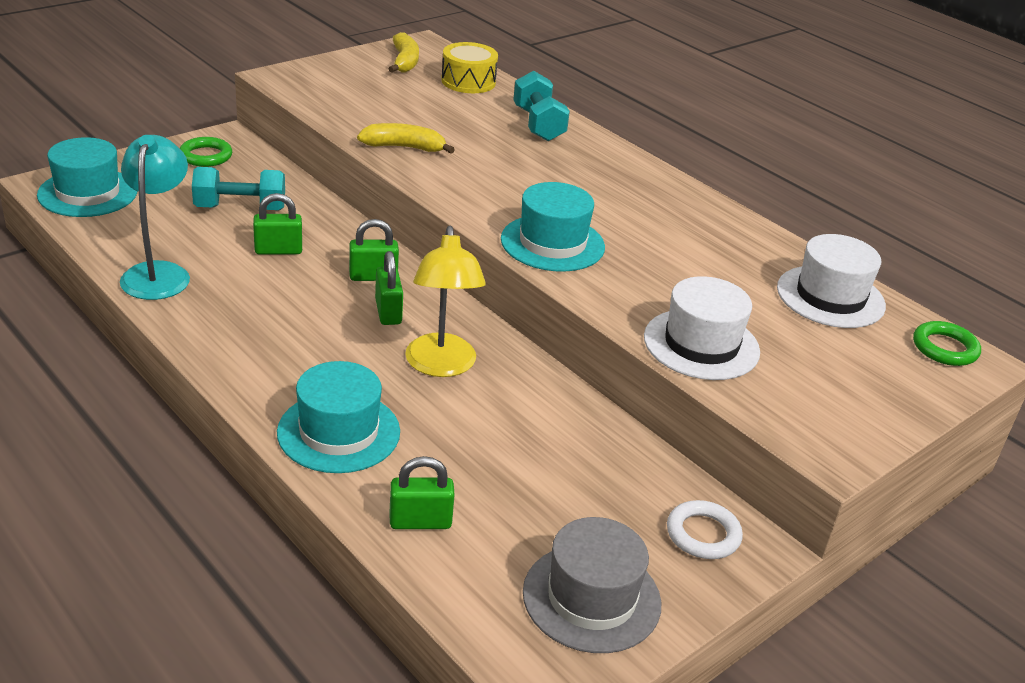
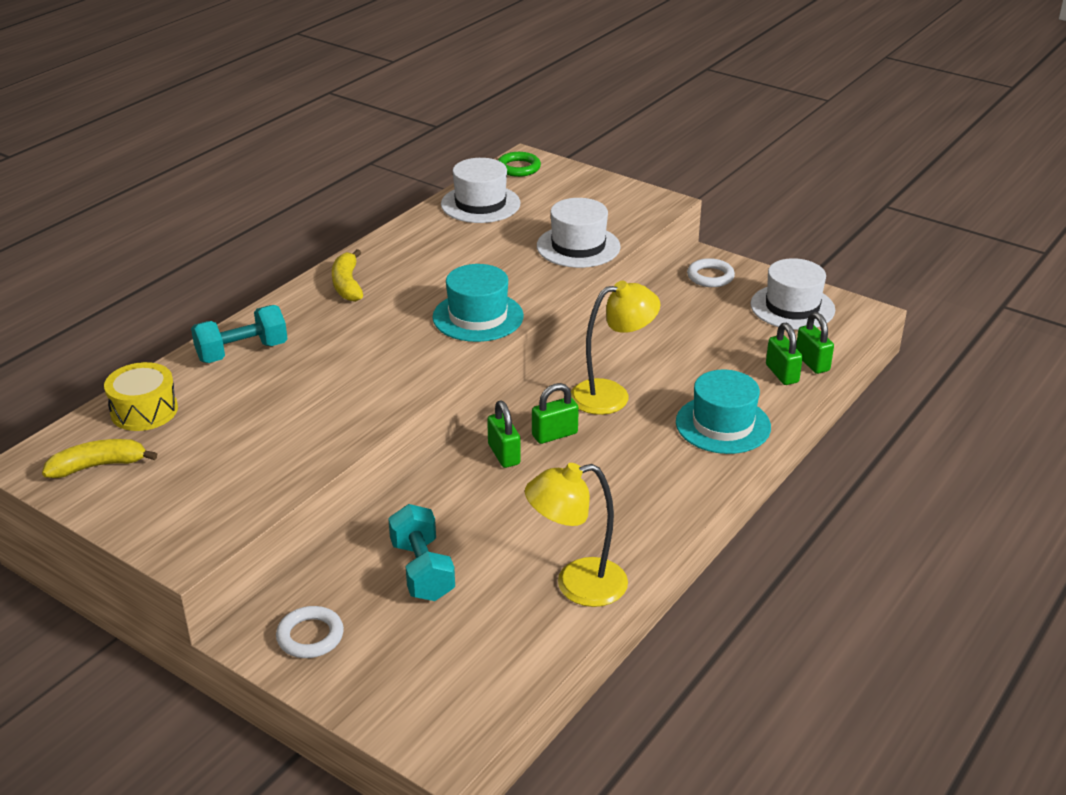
camera: 100 degrees left, 0 degrees up
(87, 193) = (447, 702): turquoise hat -> none
(159, 273) = (577, 585): turquoise lamp -> yellow lamp
(206, 156) = (310, 636): green ring -> white ring
(278, 250) = (491, 521): green padlock -> green padlock (812, 363)
(404, 147) = (337, 421): yellow banana -> yellow banana (347, 285)
(591, 598) = (792, 307): grey hat -> white hat

